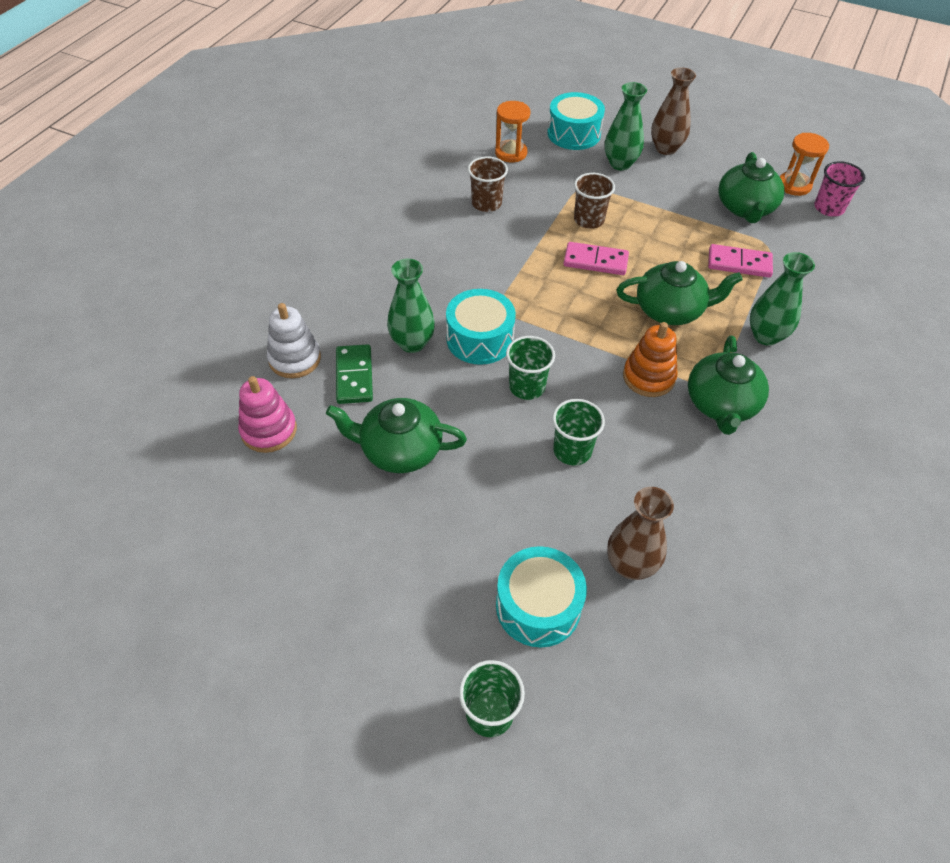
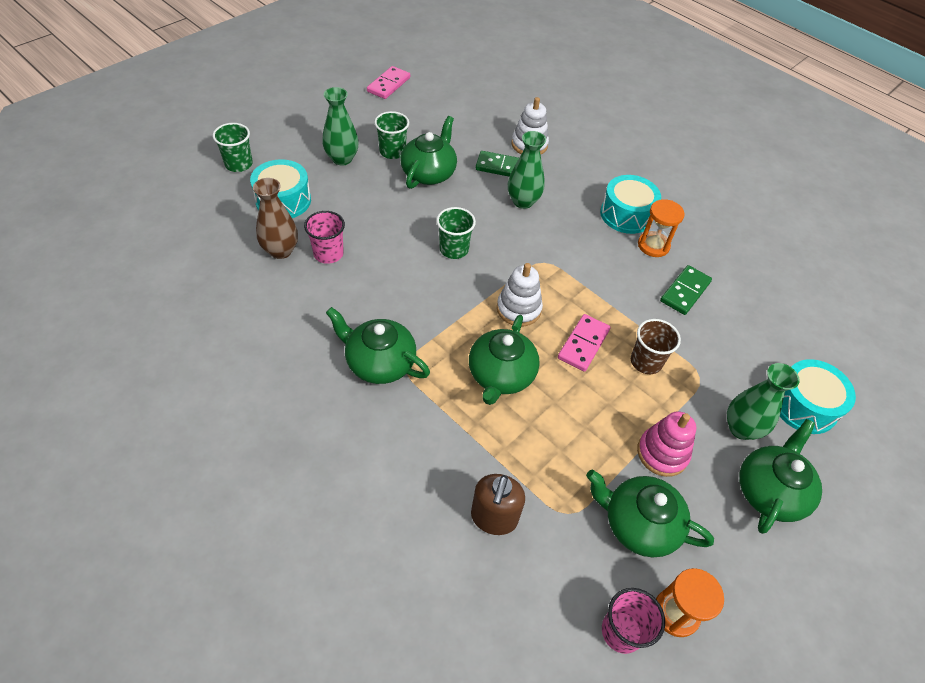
camera: 105 degrees right, 0 degrees up
(269, 430) = (472, 124): pink stacking toy -> pink stacking toy (662, 453)
(480, 339) = (513, 238): turquoise drum -> turquoise drum (626, 214)
(486, 203) = (685, 292): brown cup -> green domino
(511, 153) = (768, 336): orange hourglass -> orange hourglass (653, 245)
(572, 450) = (384, 254): green cup -> green cup (392, 152)
(581, 314) = (518, 309): none -> white stacking toy
(604, 508) = (328, 253): none -> pink cup
(648, 377) = (430, 326): orange stacking toy -> none
(665, 148) = (770, 491): brown vase -> green teapot
(739, 263) = (547, 468): pink domino -> pink domino (389, 85)
(766, 336) = (439, 438): green vase -> green vase (342, 159)
(806, 285) = (494, 518): none -> brown soap dispenser

